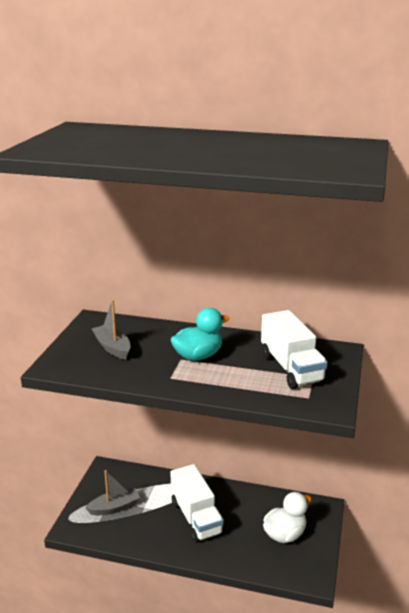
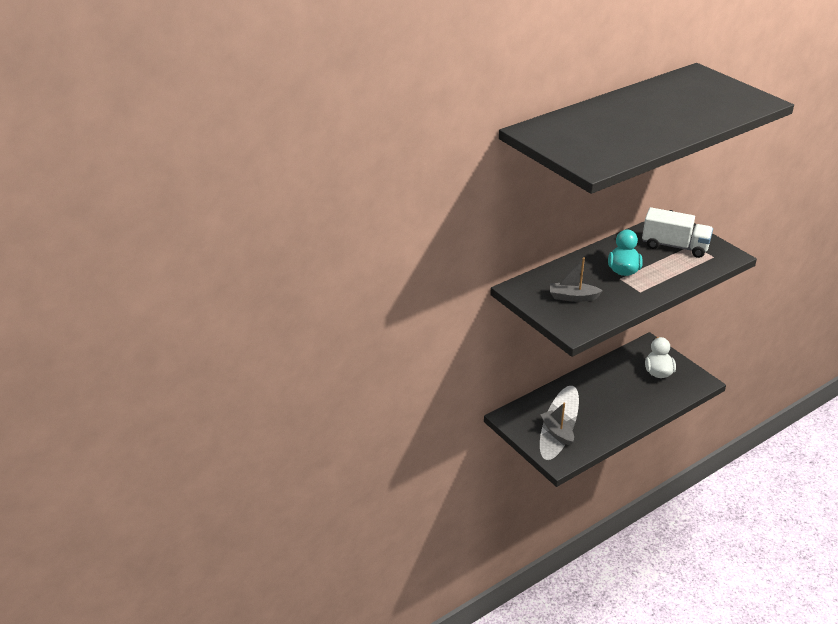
camera: 50 degrees left, 10 degrees up
(114, 507) = (557, 432): grey boat -> grey boat turned 45 degrees counterclockwise
(196, 517) = (605, 400): white truck -> none

